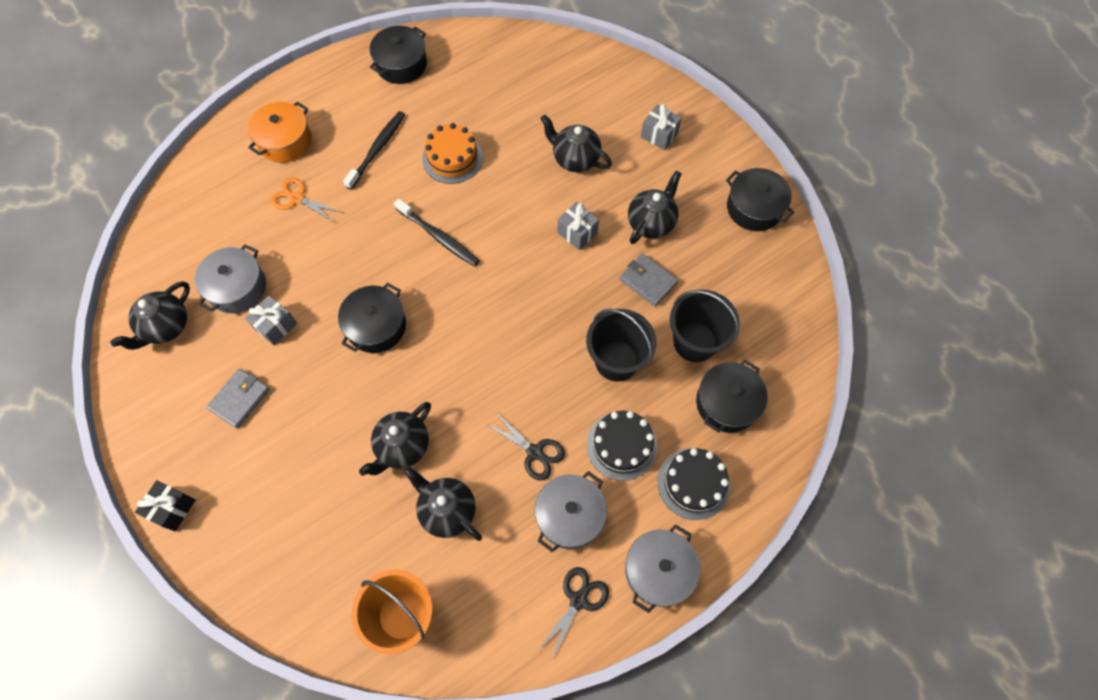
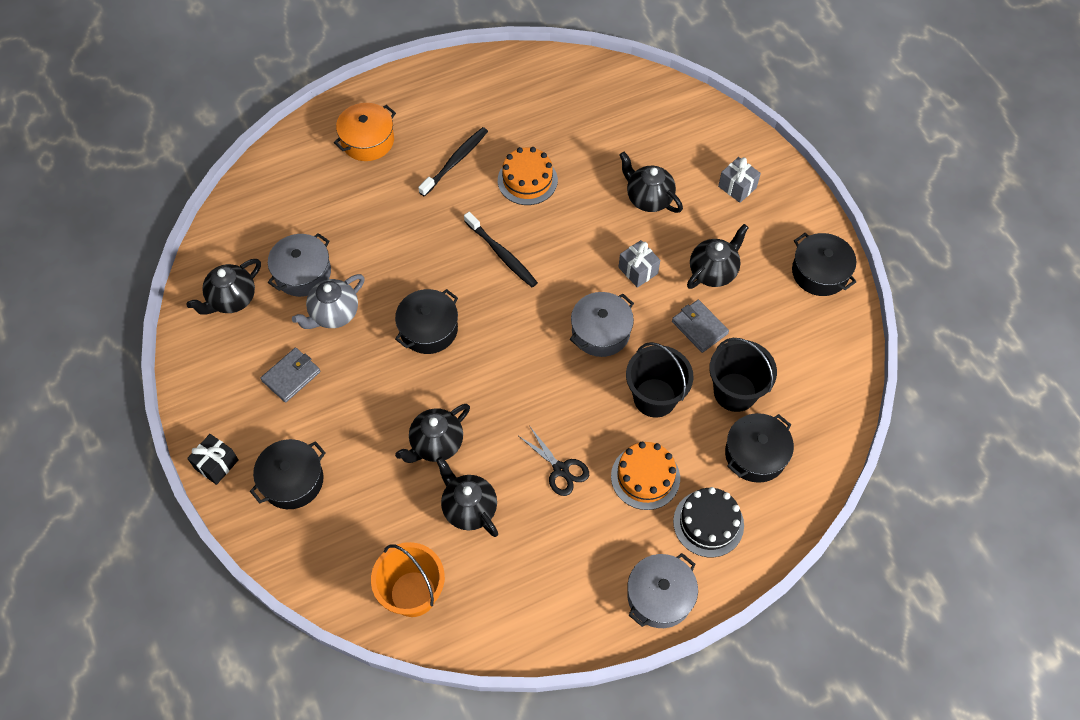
camera: 10 degrees right, 5 degrees down
(276, 326) = (334, 314): grey gift -> grey teapot
(297, 198) = (371, 197): orange scissors -> none
(401, 64) = (492, 81): black pot -> black pot (292, 480)
(570, 515) = (584, 532): grey pot -> grey pot (600, 332)
(578, 600) = (579, 609): black scissors -> none
(621, 445) = (645, 477): black cake -> orange cake

